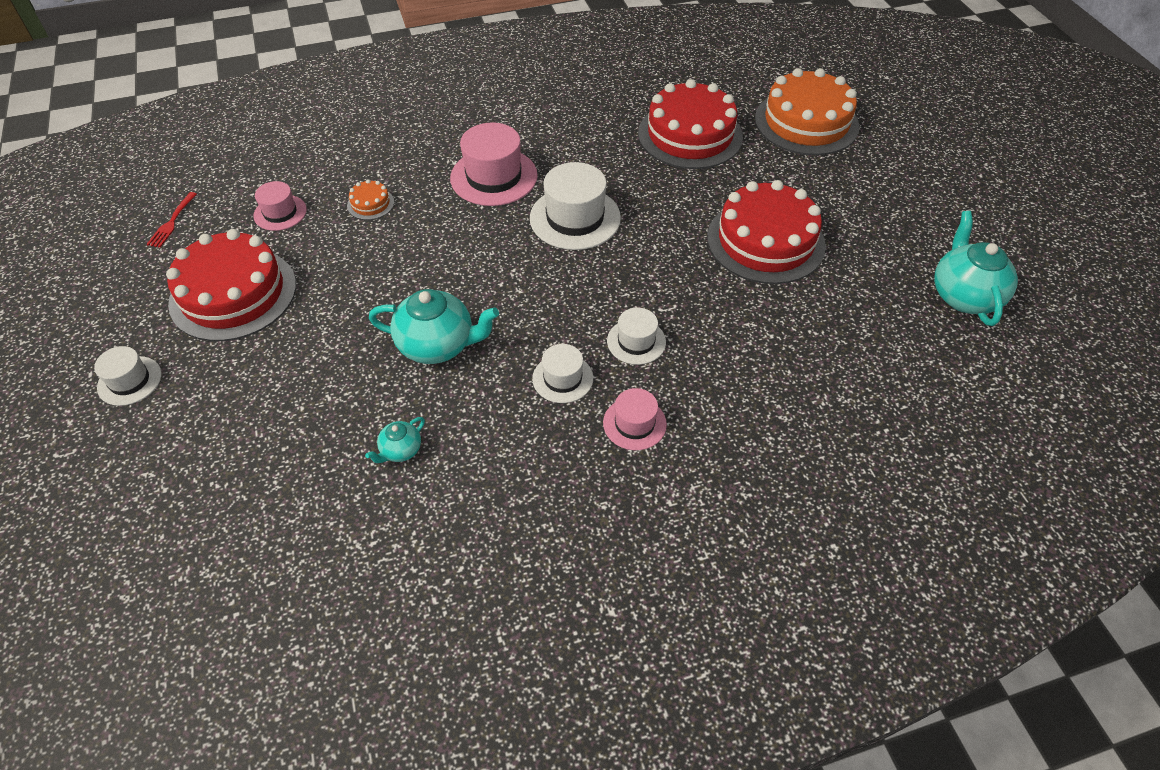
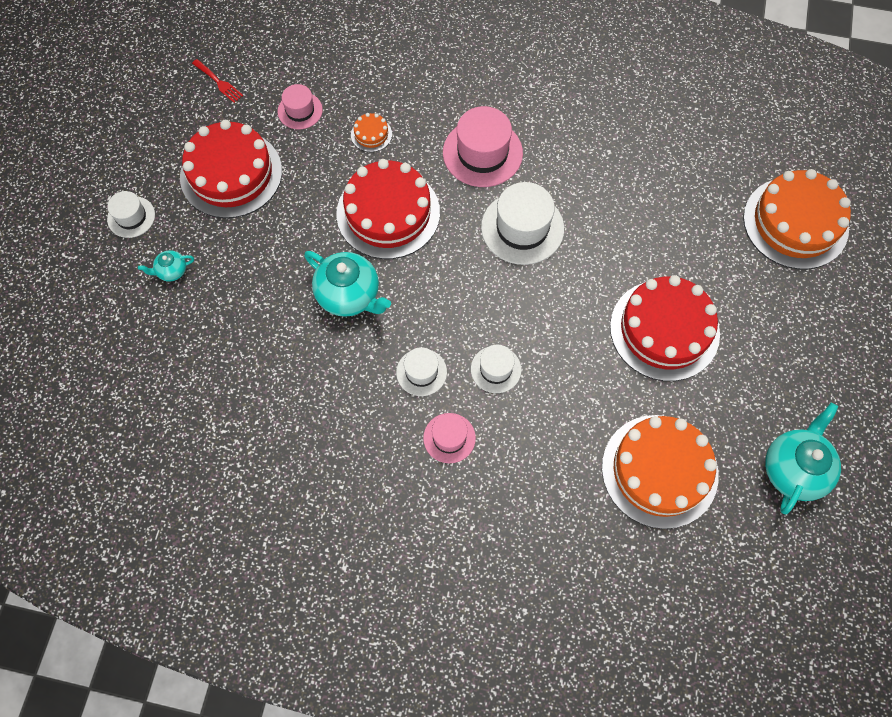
camera: 30 degrees right, 15 degrees up
(172, 222) = (219, 82): red fork -> red fork turned 90 degrees counterclockwise
(400, 450) = (277, 370): turquoise teapot -> turquoise teapot (171, 271)
(690, 135) = (678, 187): red cake -> red cake (388, 213)
(855, 353) = (659, 471): none -> orange cake

